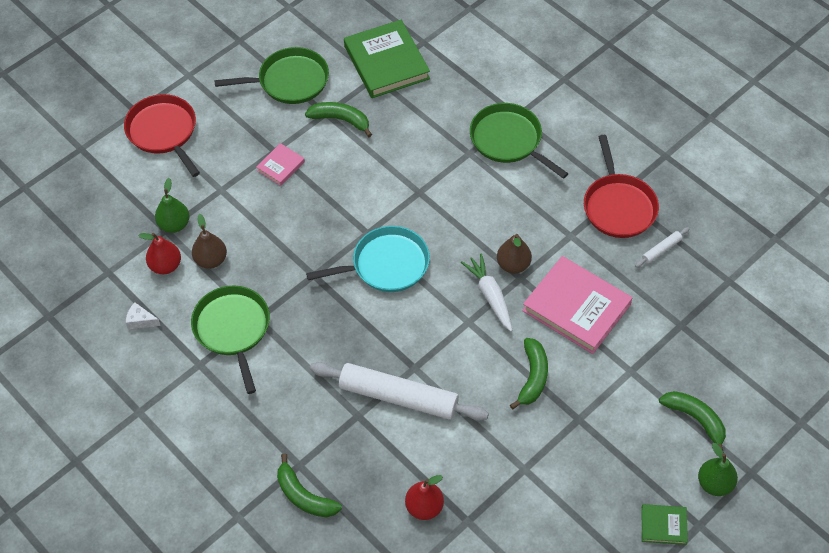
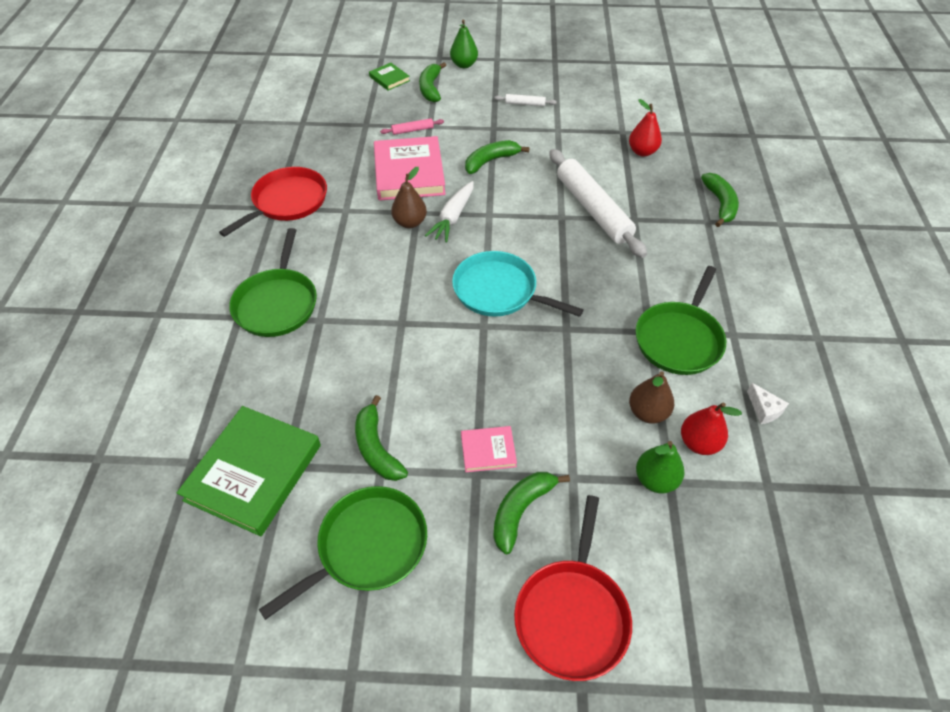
camera: 135 degrees left, 5 degrees down
(232, 153) = (521, 510): none -> green banana
(289, 81) = (367, 547): green pan -> green pan turned 105 degrees clockwise
(636, 353) = (412, 130): none -> pink rolling pin
(661, 250) = (308, 162): white rolling pin -> white rolling pin (525, 104)
(663, 525) = (515, 68): green book -> green book (389, 78)

